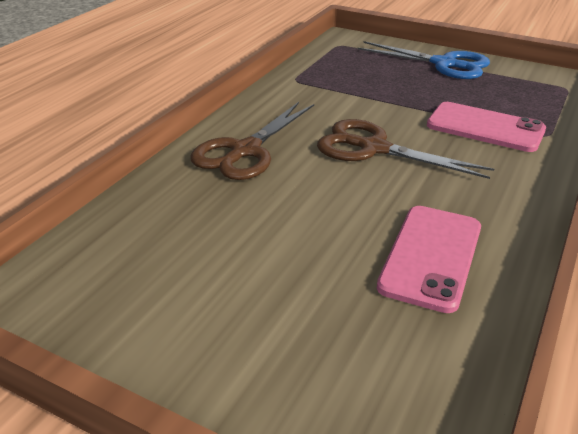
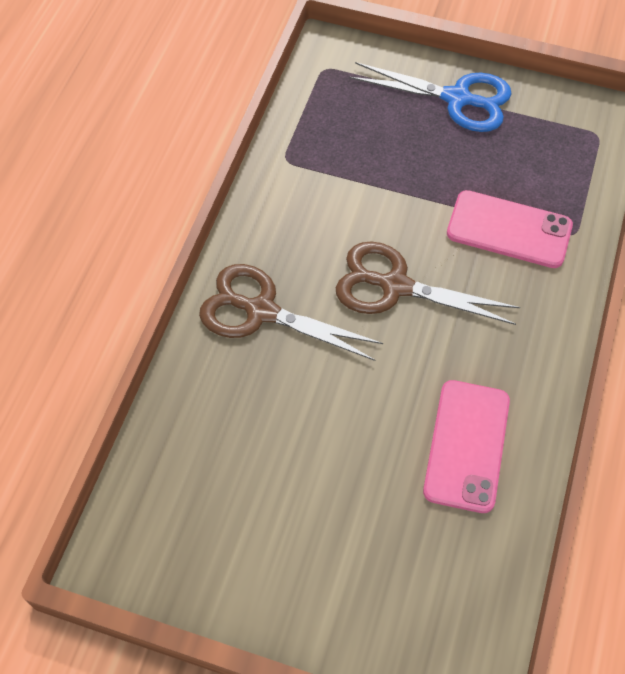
camera: 10 degrees left, 25 degrees up
(245, 151) = (261, 311): brown scissors -> brown scissors turned 90 degrees clockwise

